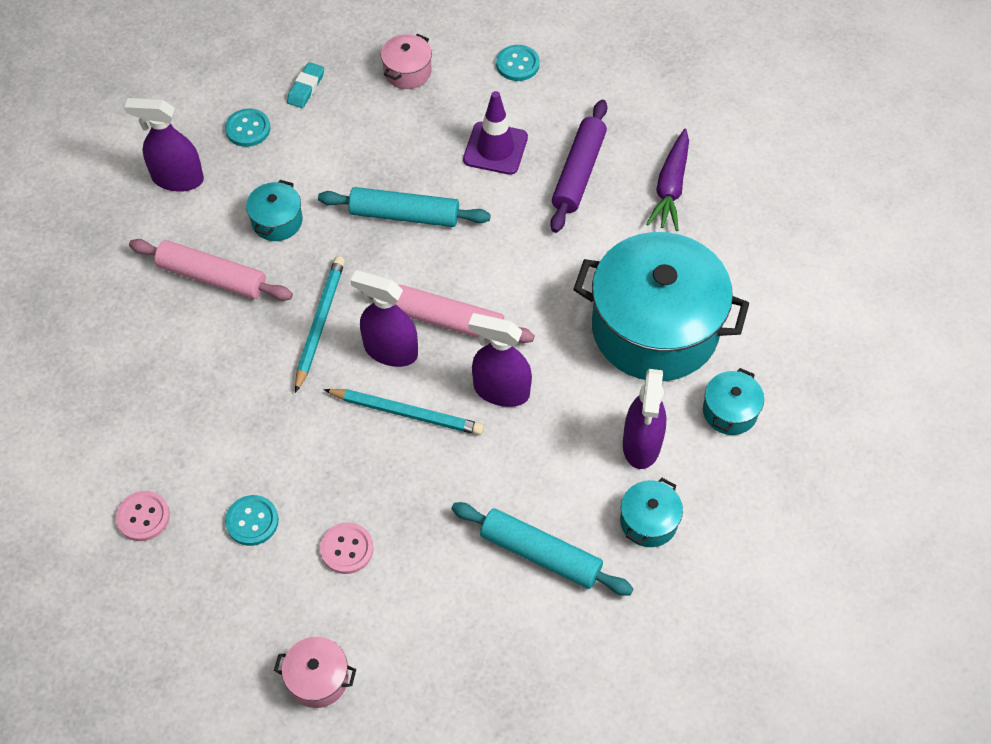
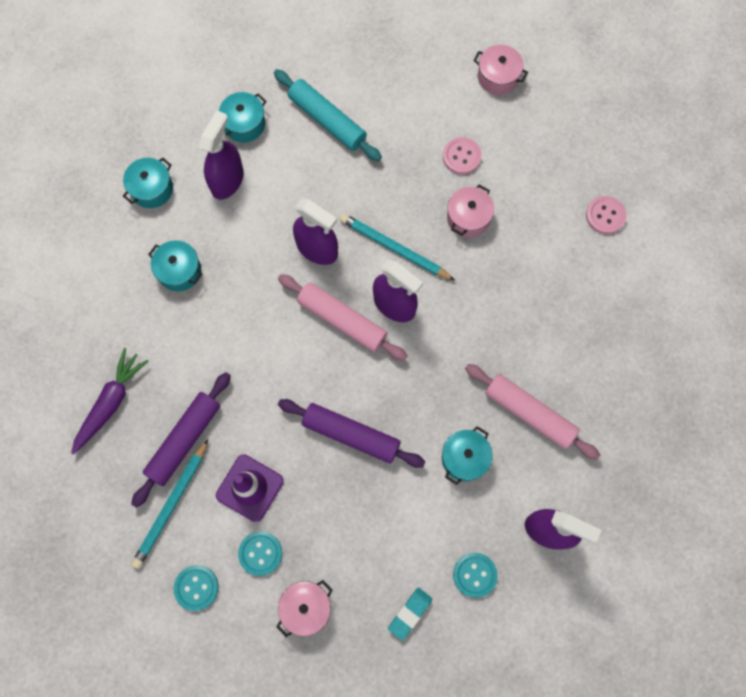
camera: 165 degrees left, 15 degrees up
(252, 521) = (526, 193): turquoise button -> turquoise button (260, 553)
(320, 323) = (446, 344): turquoise pencil -> turquoise pencil (171, 505)
(322, 471) = (468, 218): none -> pink pot
(404, 215) = (351, 435): turquoise rolling pin -> purple rolling pin
(655, 328) = (179, 271): turquoise pot -> turquoise pot, size x0.42

